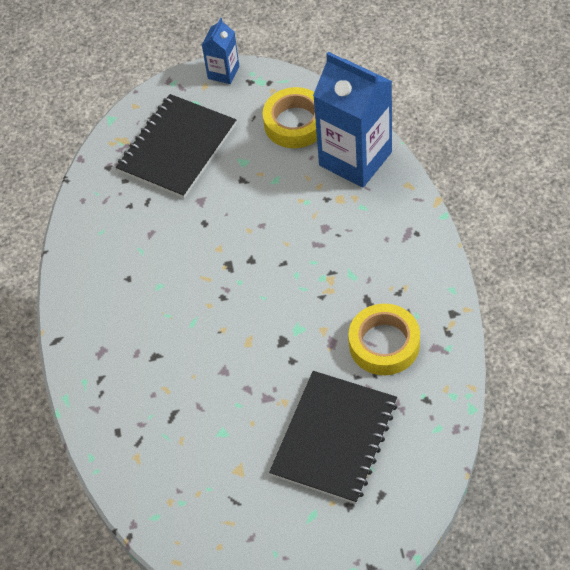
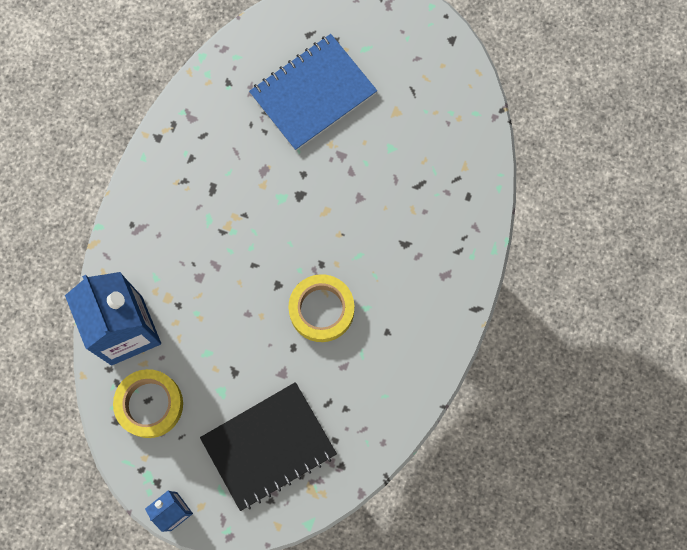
camera: 155 degrees left, 20 degrees up
(334, 438) = (313, 94): black notebook -> blue notebook
(384, 344) = (226, 144): yellow tape -> yellow tape (321, 310)

